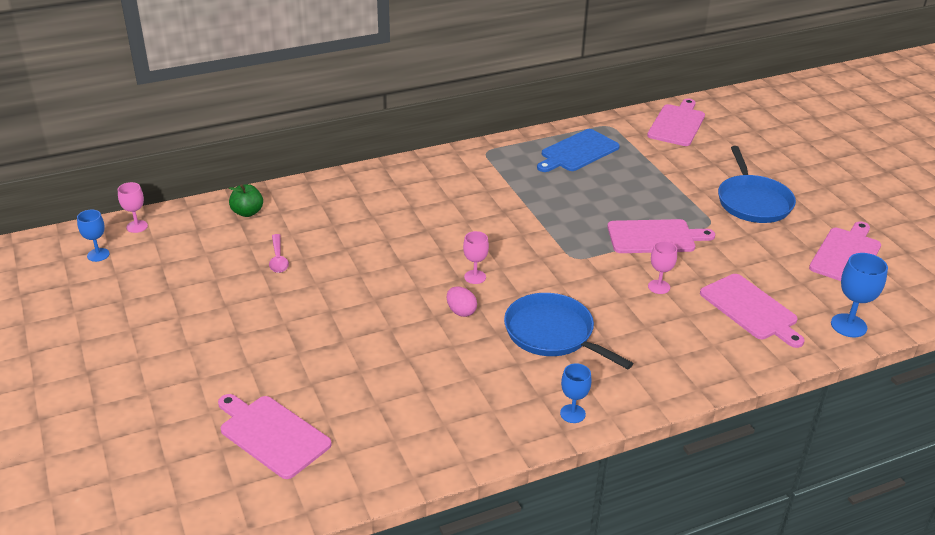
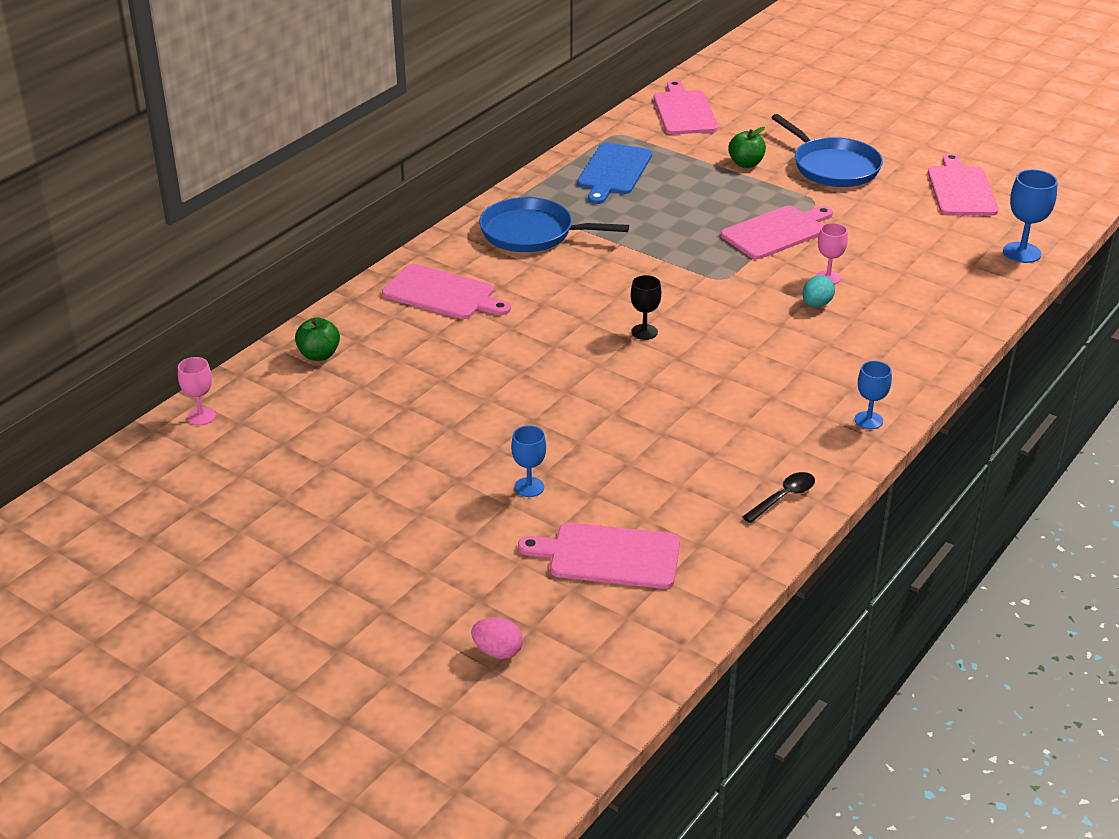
camera: 30 degrees left, 0 degrees up
(98, 255) = (191, 463): blue goblet -> blue goblet (529, 487)
(278, 259) = (414, 390): pink spoon -> none
(441, 447) = (783, 497): none -> black spoon
(461, 311) = (667, 370): pink egg -> pink egg (497, 651)
(475, 277) = (644, 332): pink goblet -> black goblet
(553, 334) = (776, 357): blue pan -> blue pan (532, 233)
(627, 304) = (816, 304): none -> turquoise egg
(684, 177) = (746, 164): none -> green apple
(750, 309) = (928, 268): pink cutting board -> pink cutting board (442, 294)

